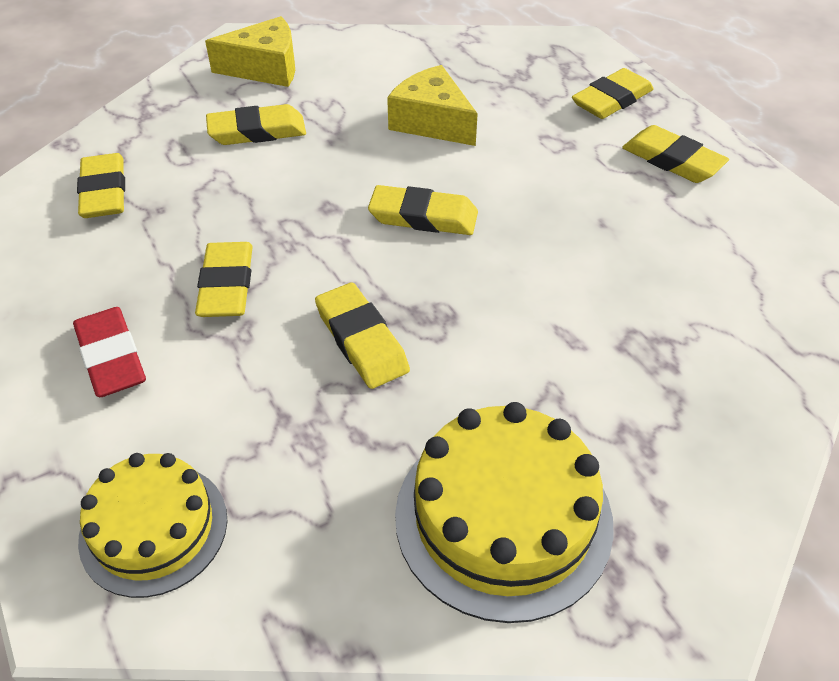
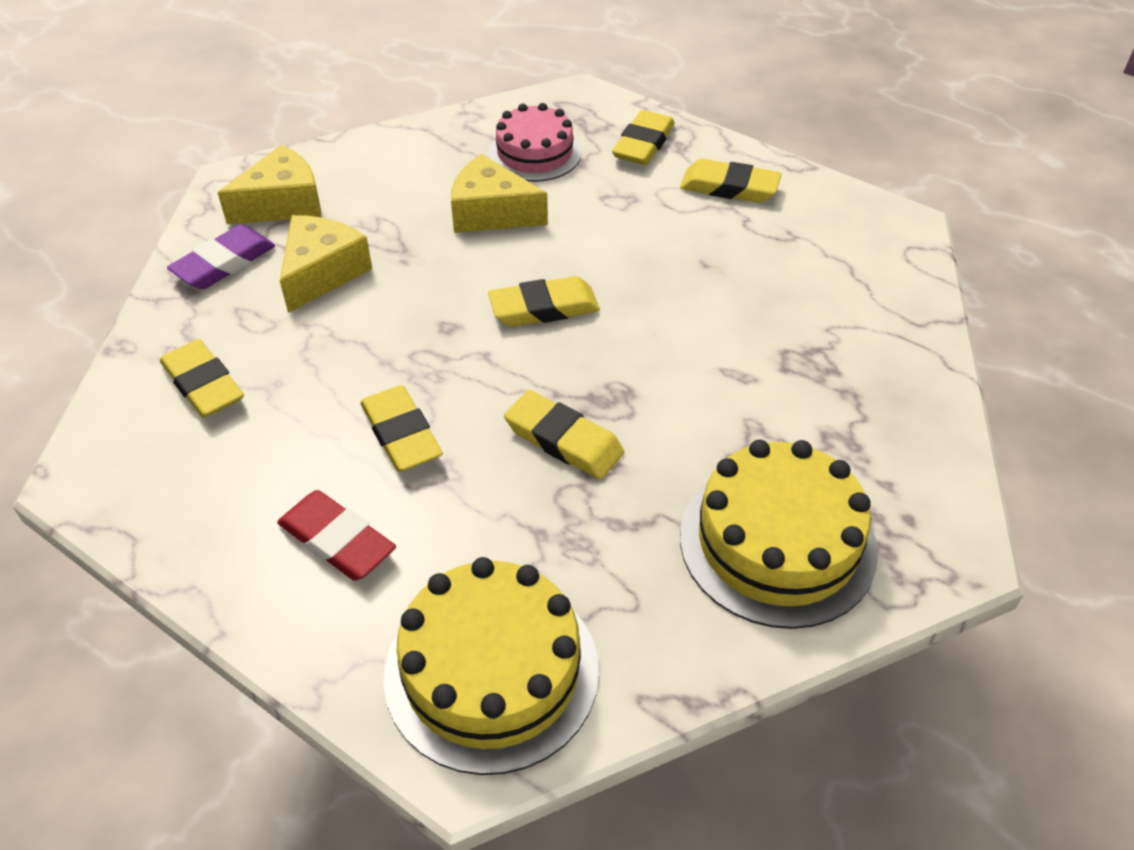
camera: 25 degrees left, 0 degrees up
(154, 528) = (491, 671): yellow cake -> yellow cake, size x1.51
(188, 102) = (224, 263): none -> purple eraser
(257, 131) = (322, 273): yellow eraser -> yellow cheese
(504, 82) = (535, 153): none -> pink cake

